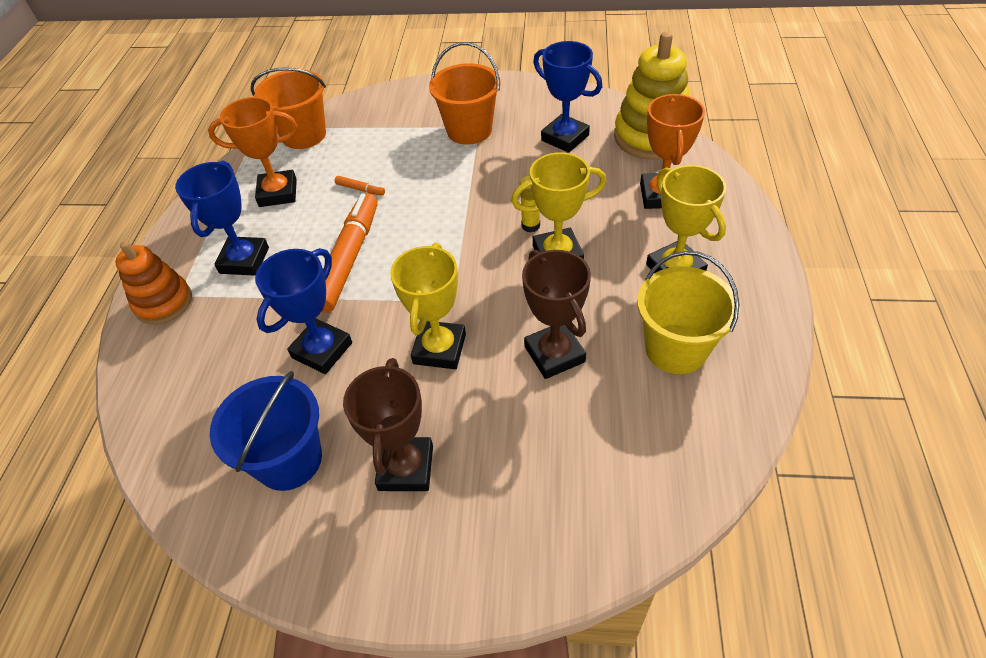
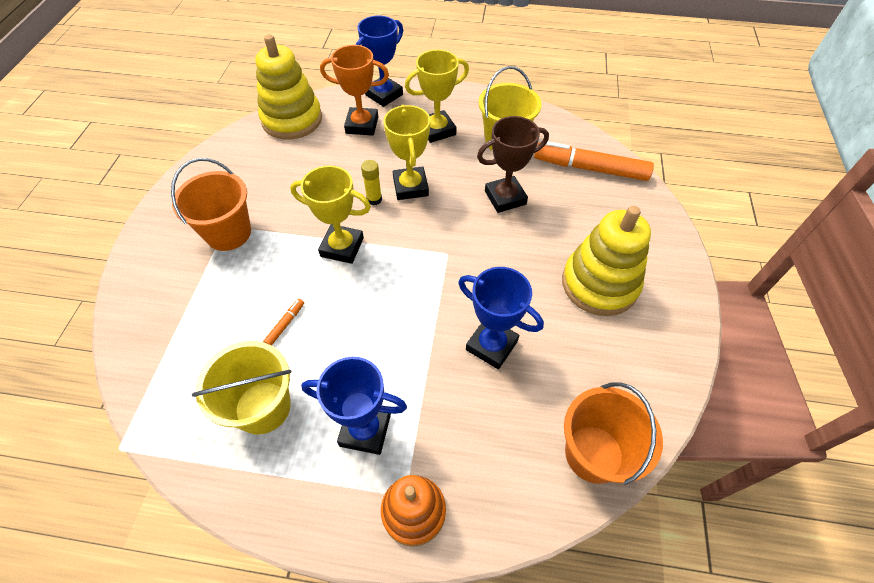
camera: 90 degrees left, 5 degrees up
(278, 193) = (263, 407): orange trophy -> yellow bucket
(289, 460) = (599, 361): blue bucket -> none
(304, 135) = (162, 389): orange bucket -> orange bucket (594, 453)
(349, 258) = (384, 330): orange marker -> orange marker (590, 168)
(406, 468) = (599, 284): brown trophy -> yellow stacking toy
(439, 349) = (496, 262): yellow trophy -> yellow trophy (342, 247)
(565, 138) = (271, 168): blue trophy -> blue trophy (384, 95)

